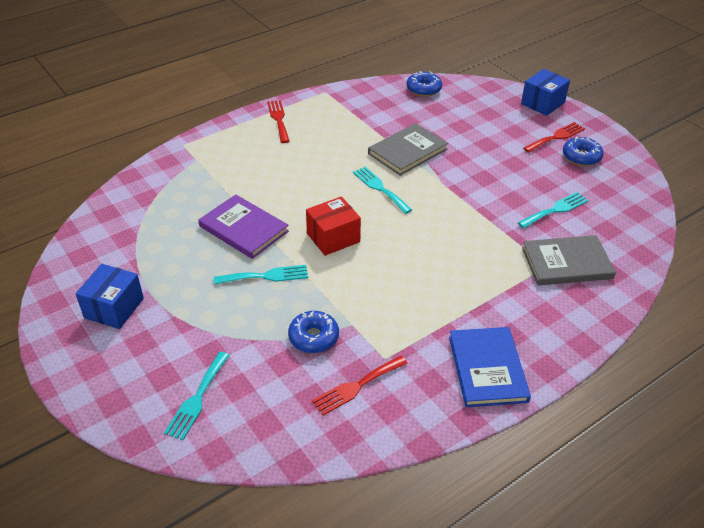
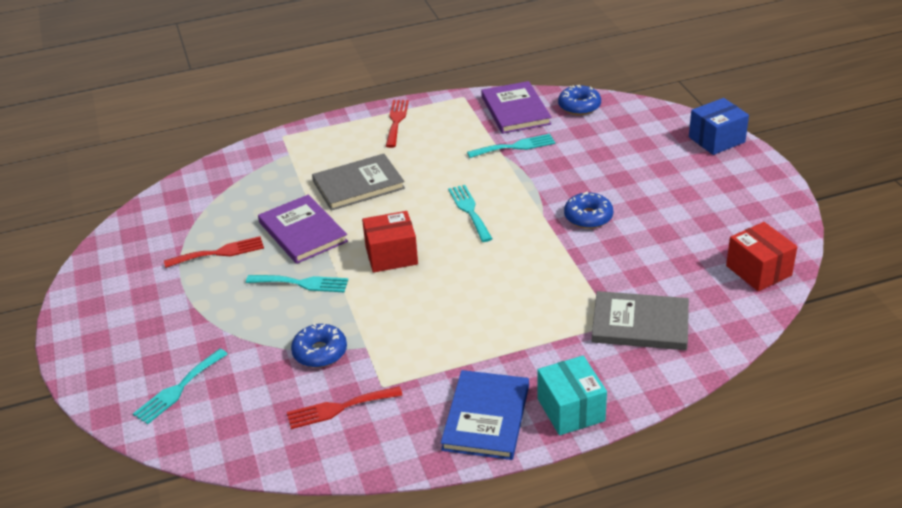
camera: 20 degrees right, 5 degrees down
(114, 308) = (140, 289): blue box -> none
(374, 98) = (515, 110): none -> purple book
(407, 151) = (522, 174): grey book -> grey book (358, 185)
(552, 347) = (571, 410): none -> turquoise box
(555, 210) = (661, 264): turquoise fork -> turquoise fork (515, 146)
(556, 137) = (710, 181): red fork -> red fork (219, 253)
(581, 157) = (728, 208): blue donut -> blue donut (588, 217)
(630, 204) = (758, 270): none -> red box

